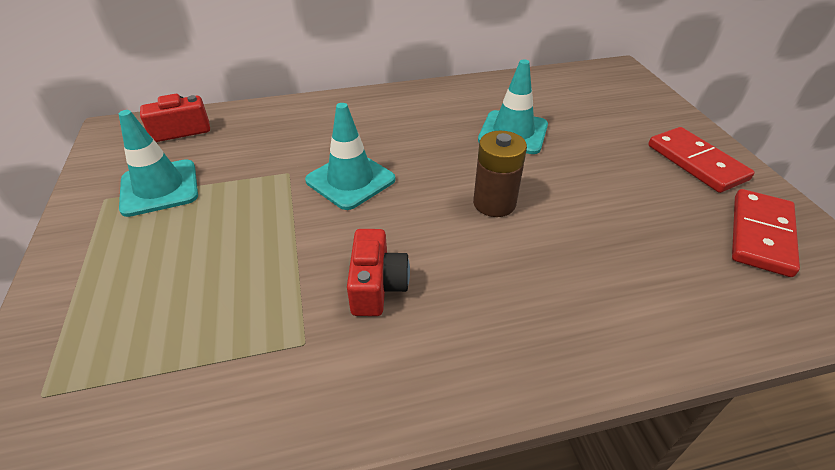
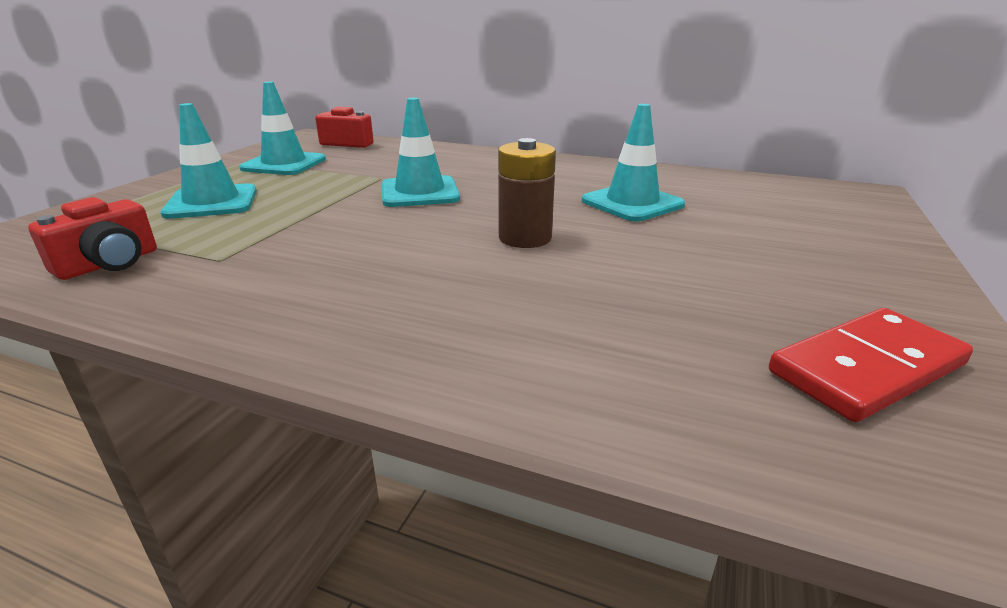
camera: 35 degrees right, 15 degrees down
(173, 276) = (212, 202): none -> turquoise traffic cone
(377, 286) = (327, 250): red camera -> red camera (109, 264)
(696, 162) = (860, 281): red domino -> none

